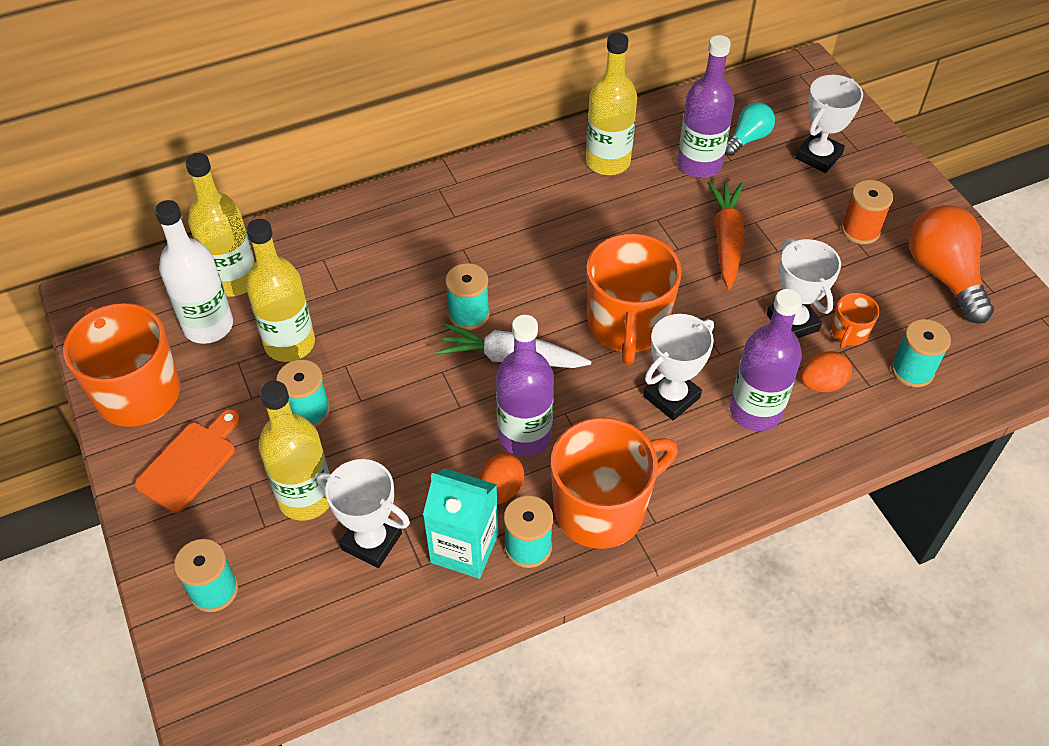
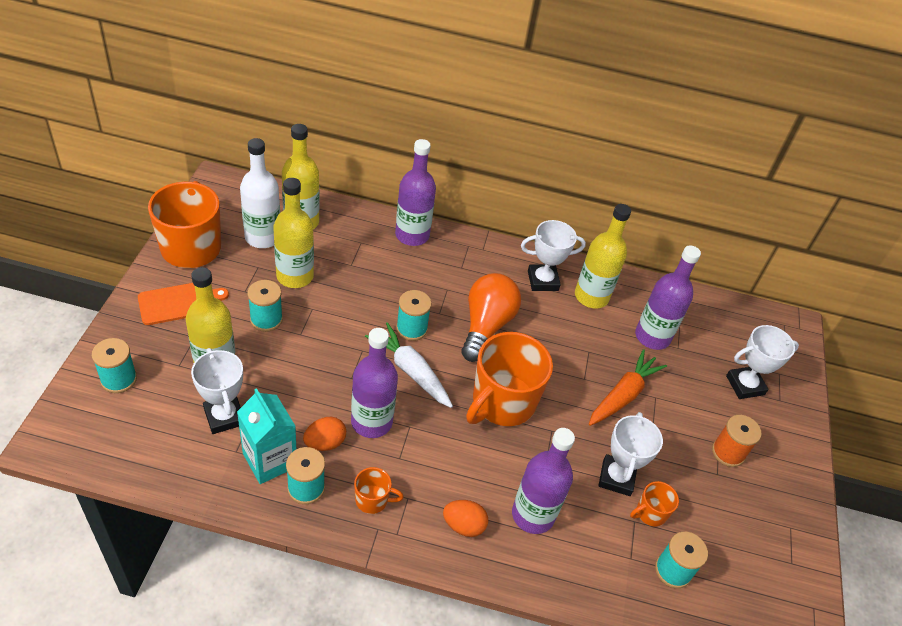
camera: 30 degrees right, 5 degrees down
(369, 215) = (412, 235): none -> purple bottle
(602, 509) = (372, 500): orange mug -> orange mug, size x0.45
(671, 397) = (486, 465): white trophy -> white trophy (543, 281)
(748, 139) = (703, 342): turquoise light bulb -> none
(821, 384) = (596, 531): orange egg -> orange egg (463, 525)
(943, 275) = (762, 525): orange light bulb -> orange light bulb (486, 326)

